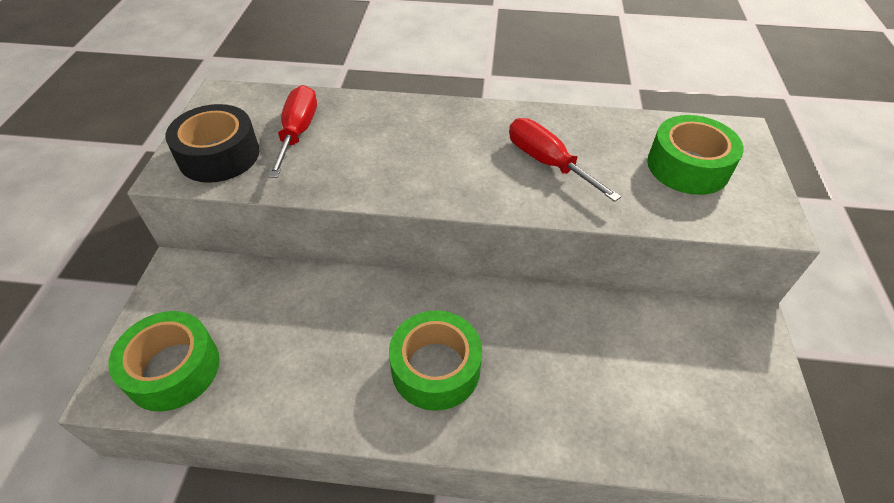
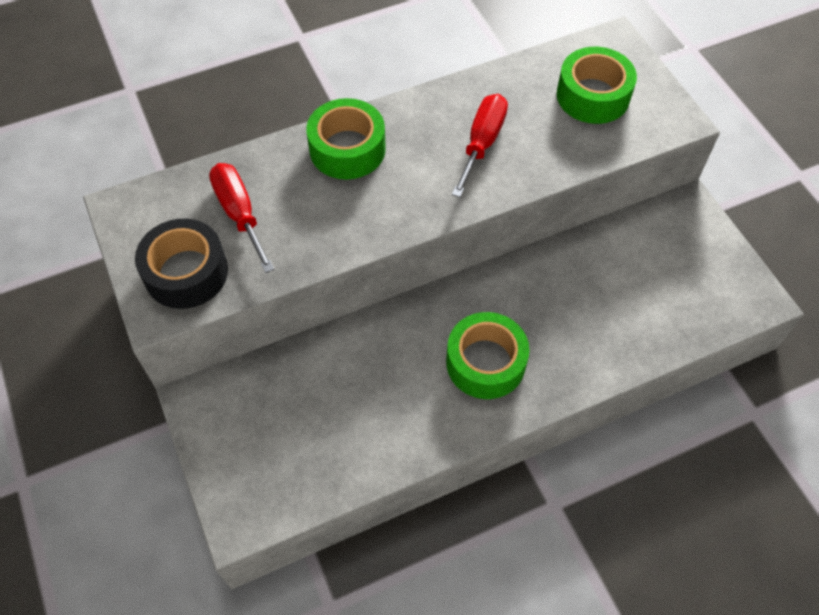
camera: 30 degrees left, 10 degrees up
(173, 369) = (276, 478): green tape -> green tape (347, 149)
(547, 162) = (482, 143): red screwdriver -> red screwdriver turned 90 degrees clockwise

